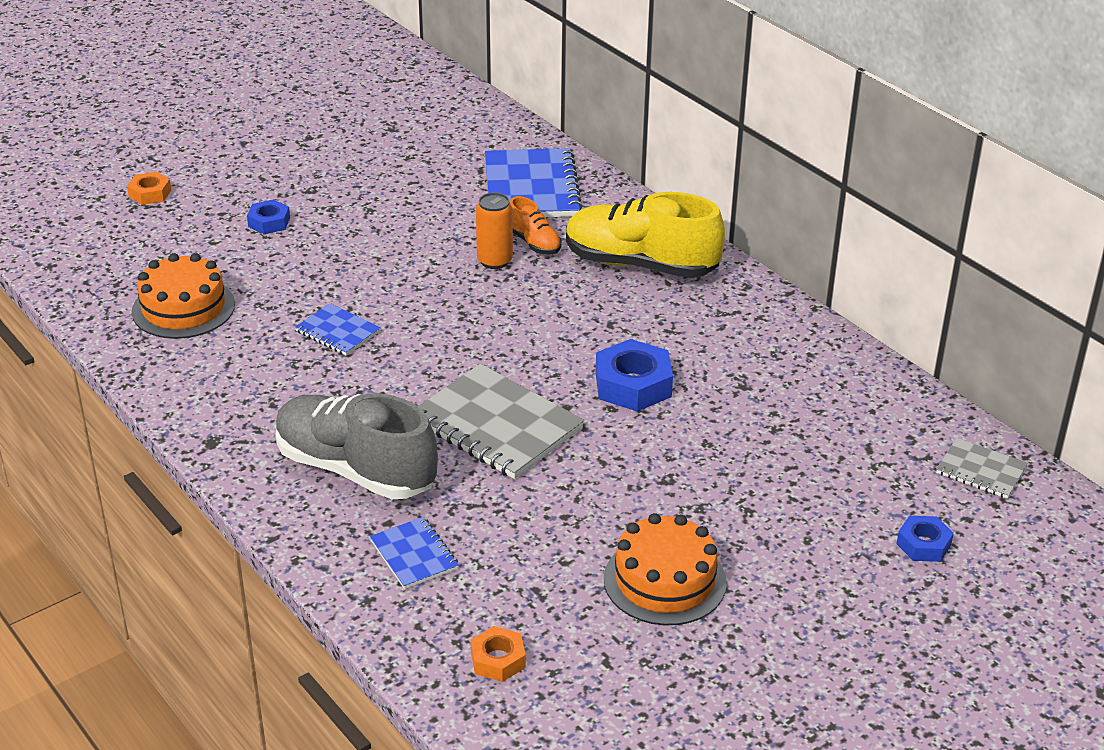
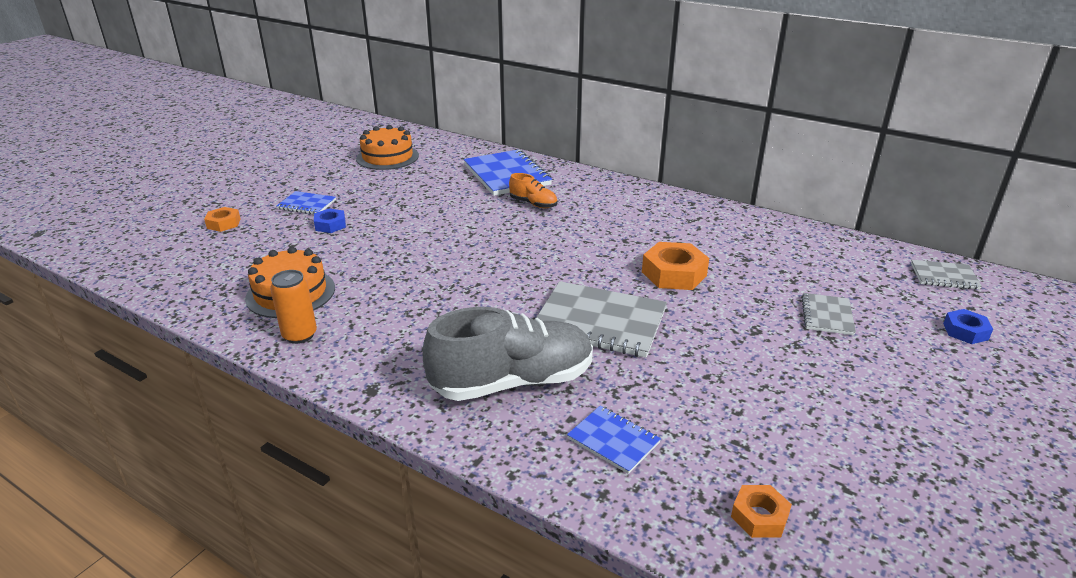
camera: 20 degrees left, 5 degrees down
(337, 332) = (429, 284): blue notebook -> blue notebook (306, 205)
(355, 470) = (513, 382): grey shoe -> grey shoe turned 150 degrees clockwise
(494, 261) = (514, 219): orange can -> orange can (299, 335)
(633, 385) = (674, 274): blue nut -> orange nut
(640, 265) = (614, 203): yellow shoe -> none
(665, 580) = (825, 406): orange cake -> orange cake (387, 157)
(771, 483) = (827, 315): none -> grey notebook

